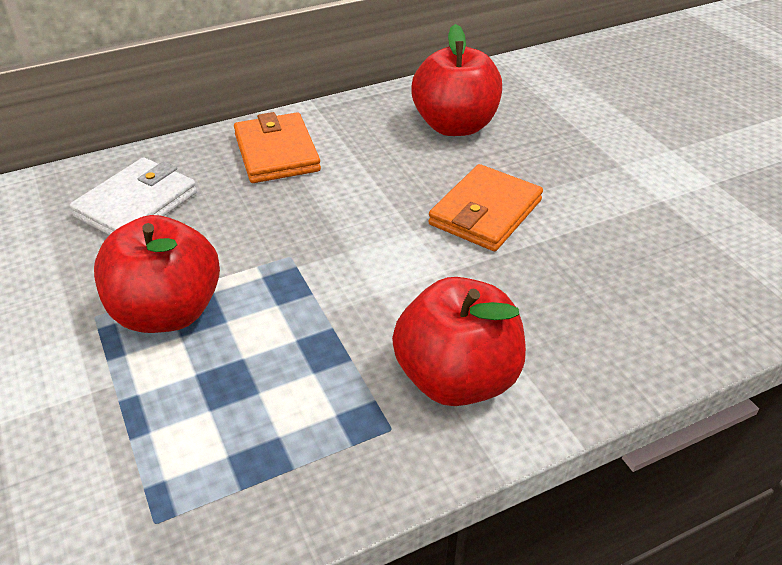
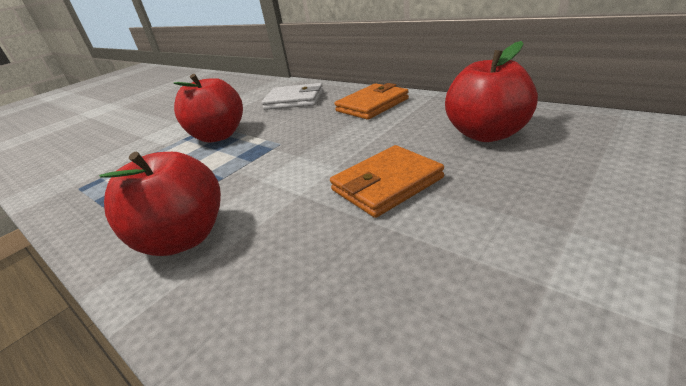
camera: 70 degrees right, 10 degrees down
(485, 212) = (386, 184): orange wallet -> orange wallet turned 45 degrees counterclockwise

